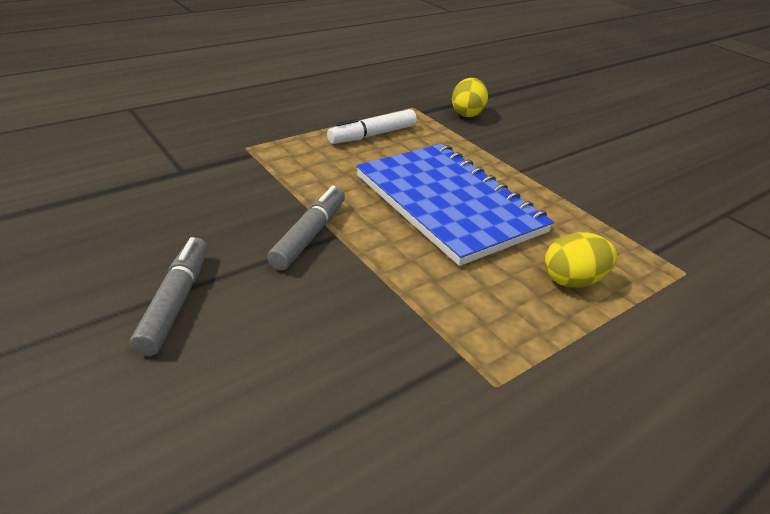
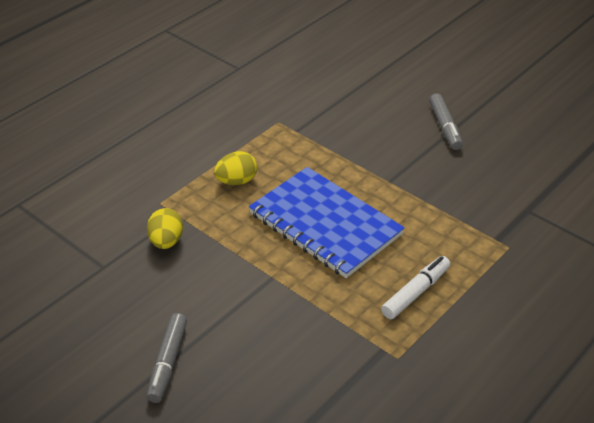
camera: 170 degrees right, 5 degrees up
(309, 235) = (405, 177): grey marker -> grey marker (168, 362)
(467, 113) = (335, 361): yellow egg -> yellow egg (166, 241)

